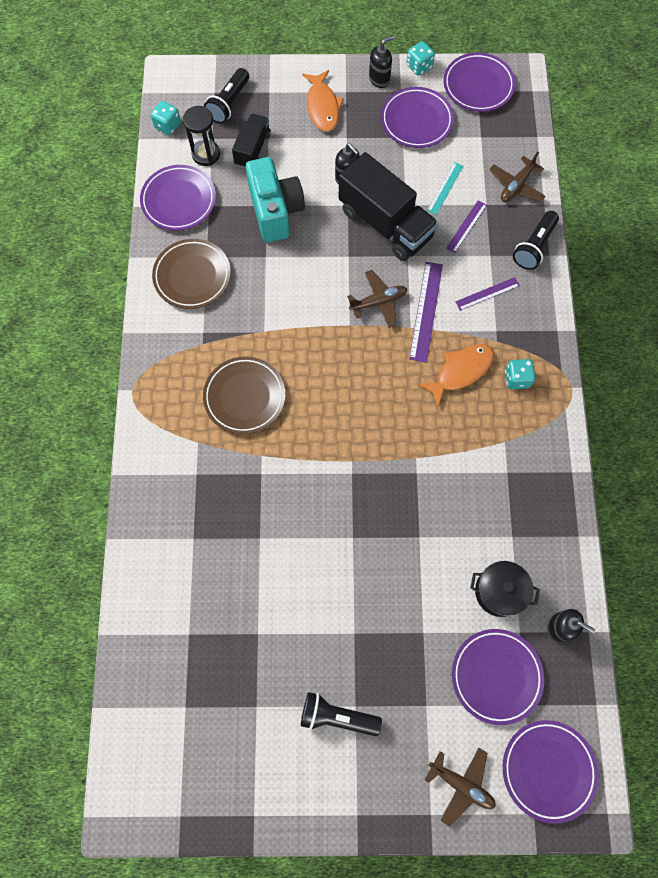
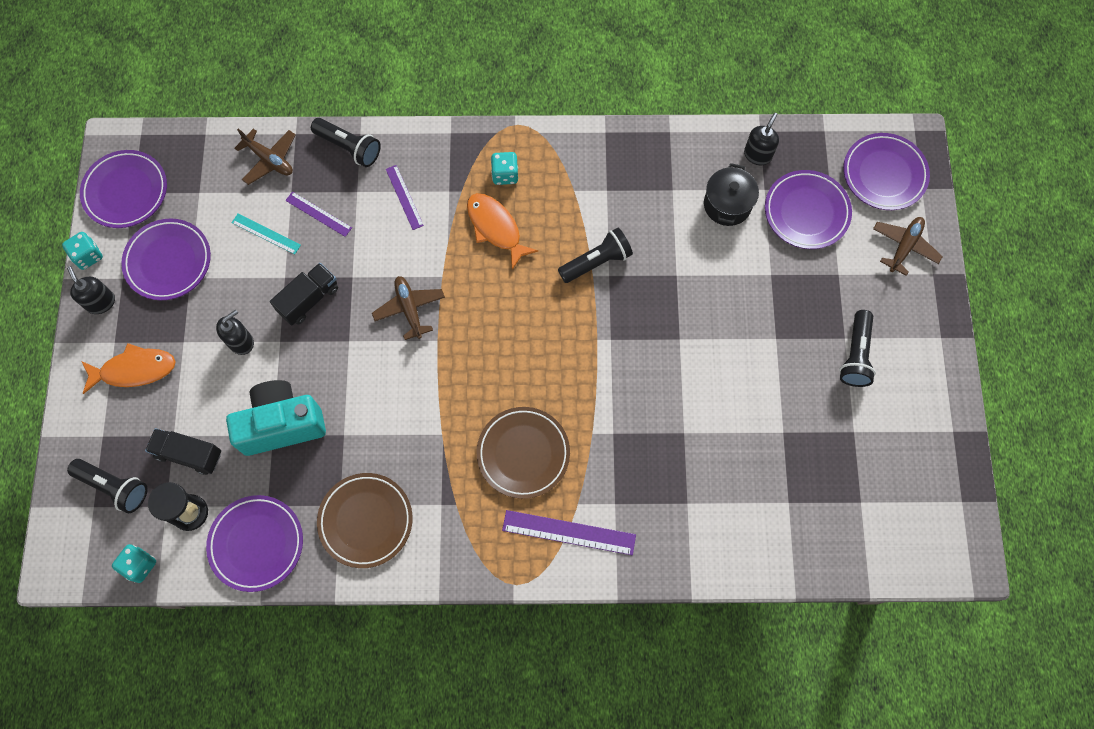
camera: 90 degrees left, 0 degrees up
(385, 224) = (309, 299): black truck -> black truck, size x0.55
(426, 311) = (423, 260): purple ruler -> purple ruler (569, 532)
(430, 461) = (596, 262): none -> black flashlight

